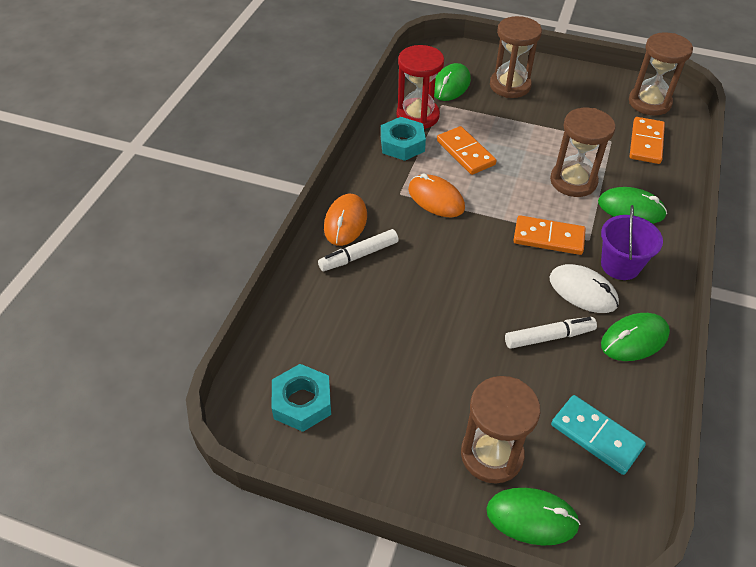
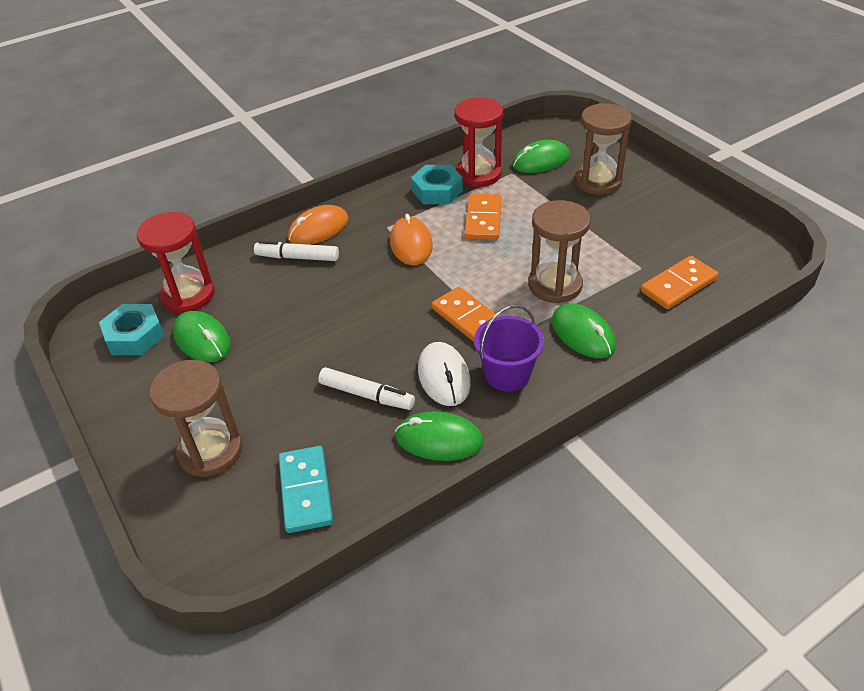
camera: 40 degrees right, 5 degrees down
(304, 339) = (188, 295): none -> red hourglass
(532, 517) = (180, 513): green mouse -> green mouse (202, 339)
(649, 103) = (732, 252): brown hourglass -> none

